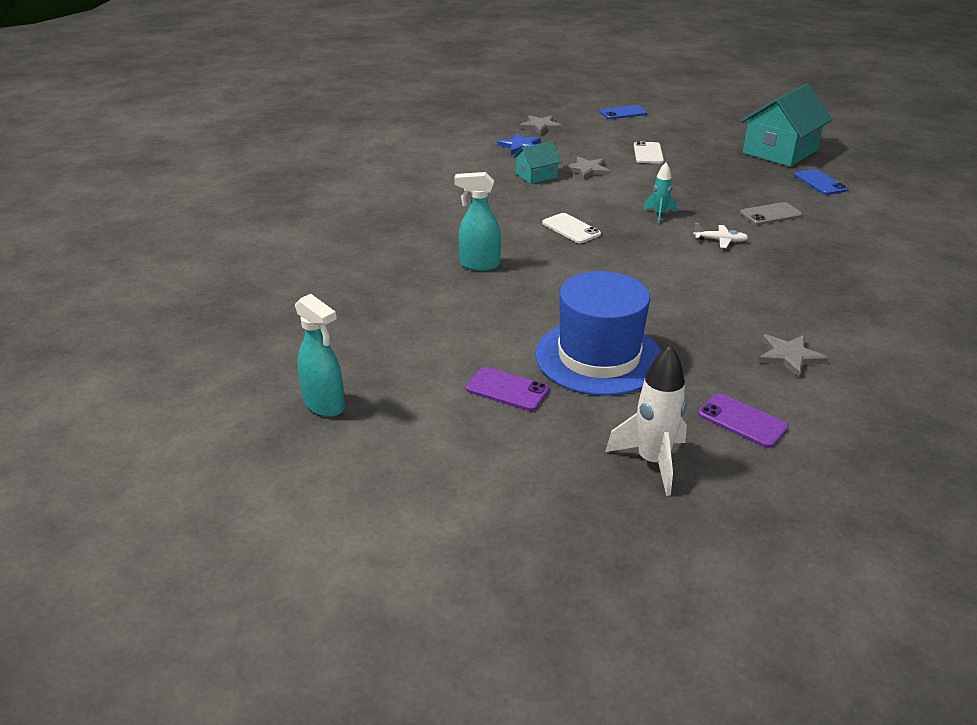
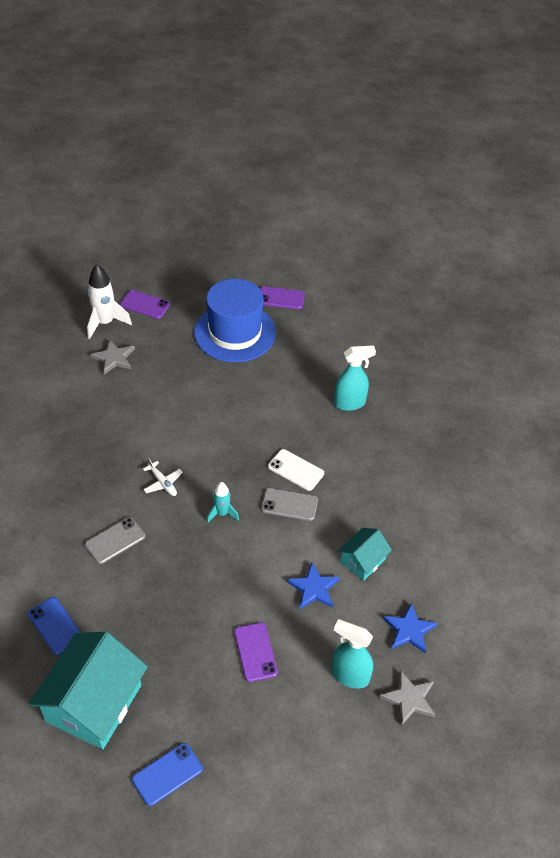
camera: 160 degrees right, 15 degrees up
(324, 405) = (373, 269): turquoise spray bottle -> turquoise spray bottle (349, 675)
(587, 170) = (314, 588): grey star -> blue star
(588, 210) = (289, 504): none -> grey phone
(623, 113) = (315, 785): blue phone -> blue phone (167, 774)
(648, 153) = (255, 652): white phone -> purple phone
(652, 462) = (191, 272): white rocket -> white rocket (105, 323)
(720, 240) = (162, 483): white plane -> white plane turned 120 degrees counterclockwise

